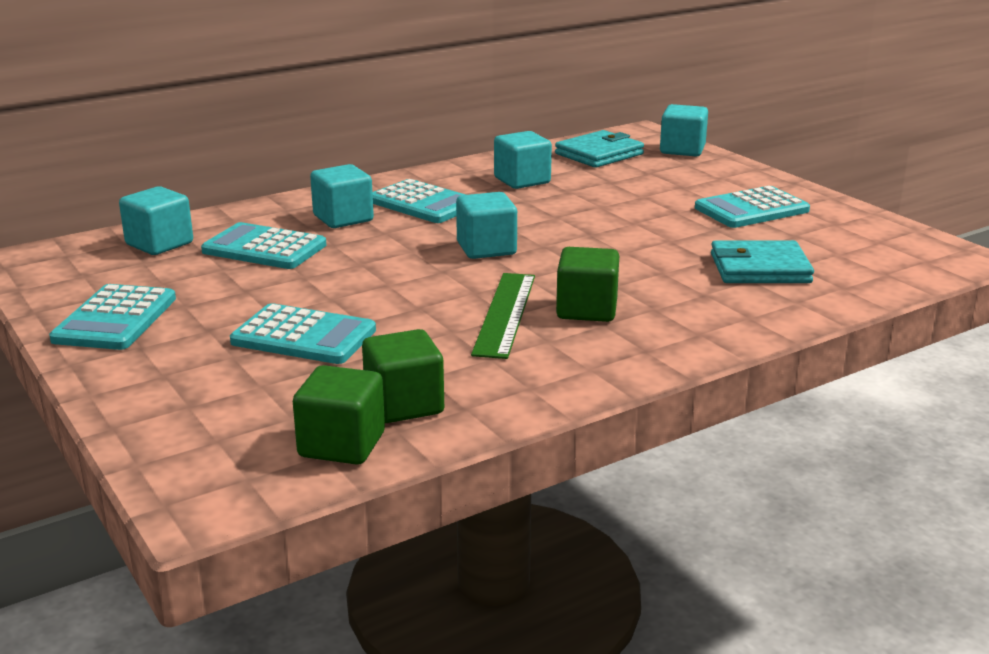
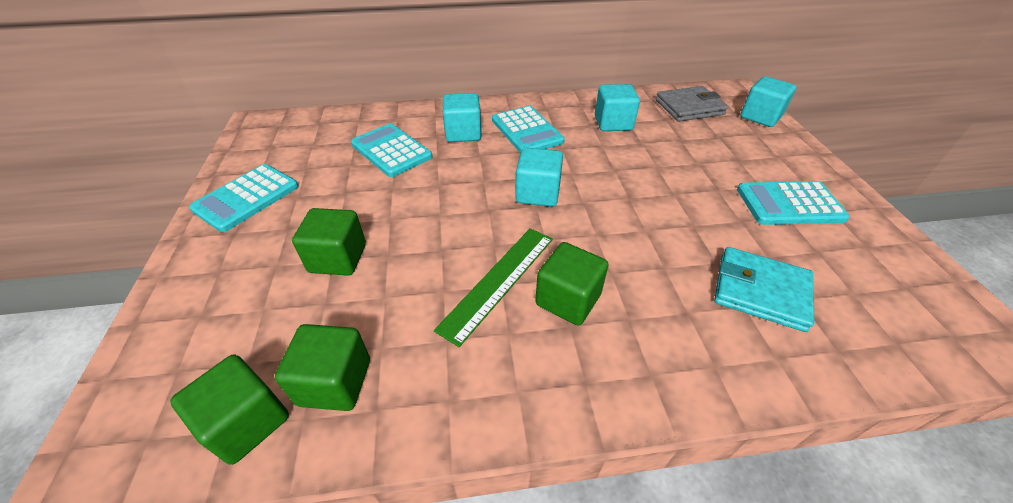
camera: 25 degrees right, 20 degrees up
(159, 244) = (336, 129): turquoise cube -> none
(304, 336) = (338, 258): turquoise calculator -> green cube
(599, 154) = (689, 107): turquoise wallet -> grey wallet

